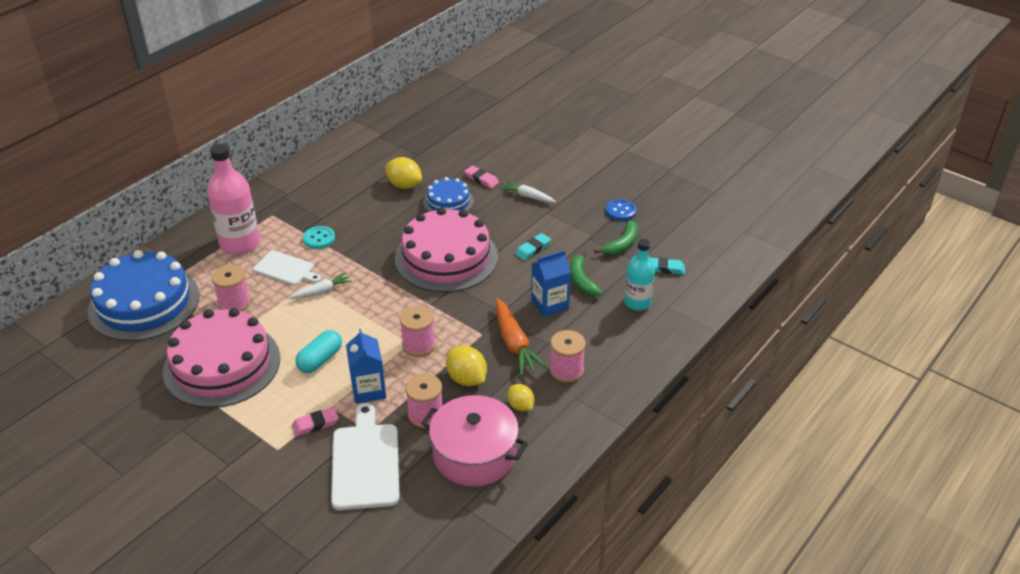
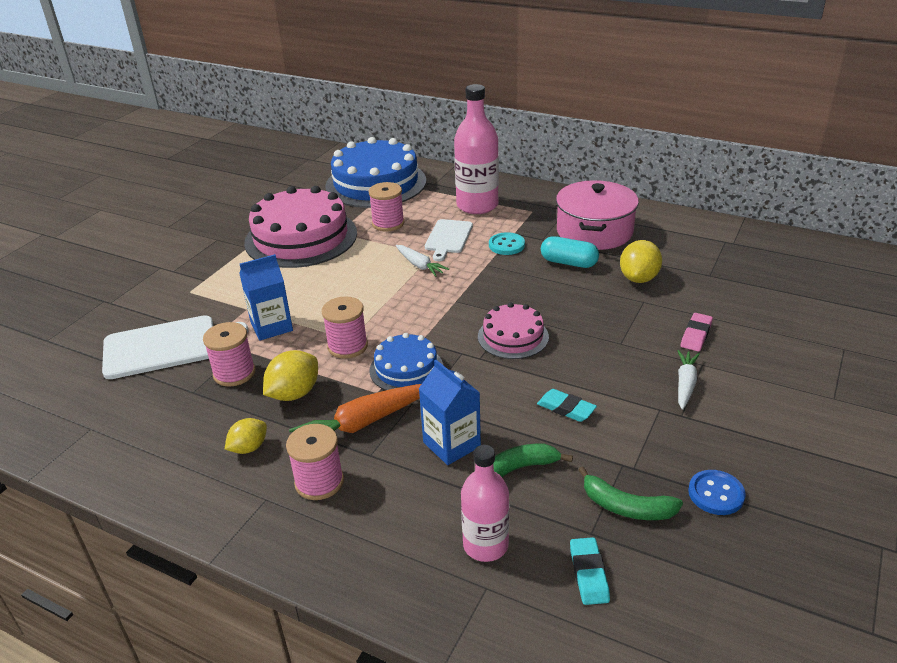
camera: 80 degrees right, 5 degrees down
(315, 424) = (221, 305): pink eraser -> none
(320, 359) = (314, 287): turquoise capsule -> turquoise capsule (569, 263)
(446, 257) = (513, 336): pink cake -> pink cake, size x0.52
(448, 201) = (627, 317): blue cake -> blue cake (406, 369)
(474, 454) = (169, 422): pink pot -> pink pot (594, 231)
(637, 302) = (485, 545): turquoise bottle -> pink bottle

